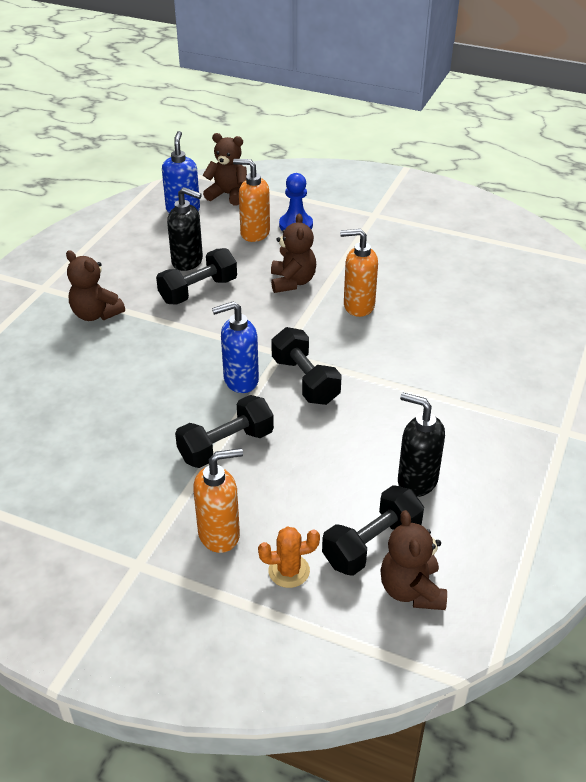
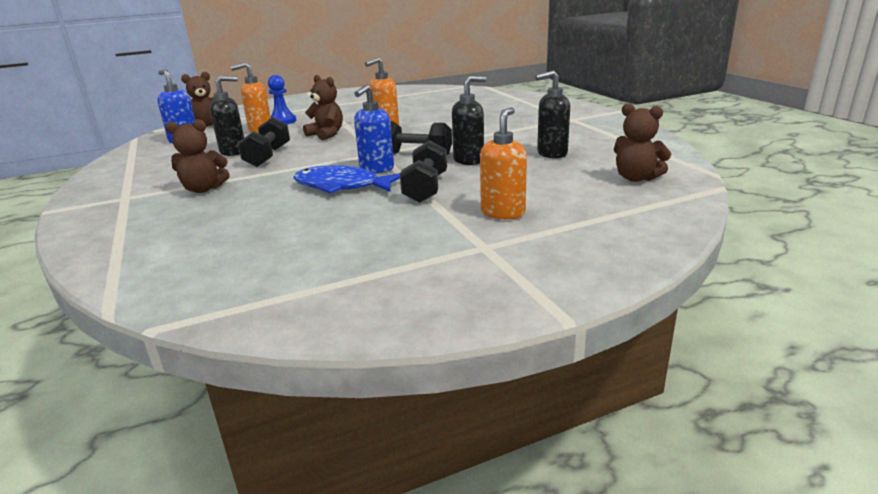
camera: 45 degrees left, 15 degrees down
(178, 389) = (341, 186): none -> blue fish
(289, 571) = (570, 203): orange cactus -> none
(329, 429) = (469, 160): none -> black soap dispenser
(372, 544) = (584, 177): black dumbbell -> none

